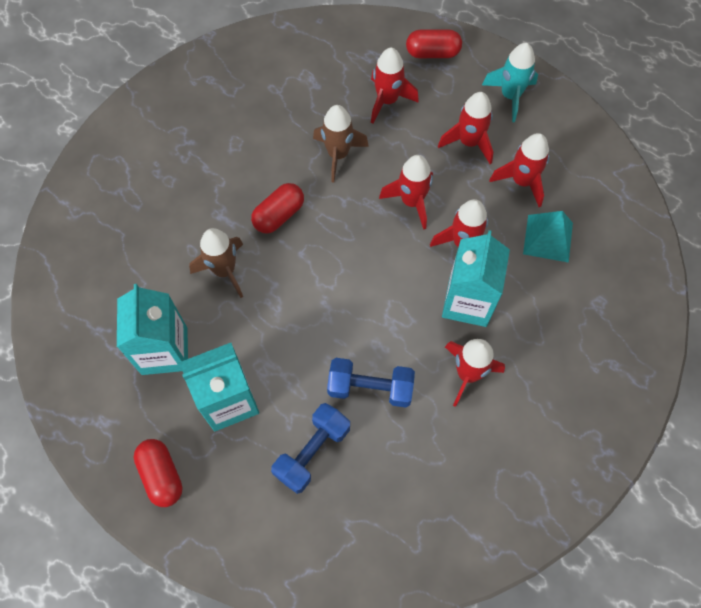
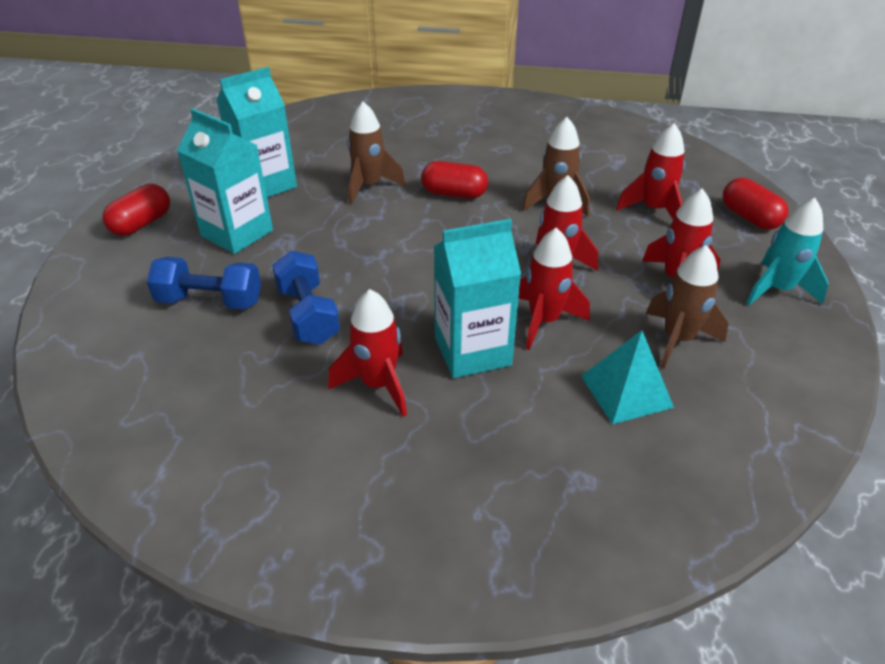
camera: 60 degrees right, 25 degrees down
(522, 181) = (677, 339): red rocket -> brown rocket

